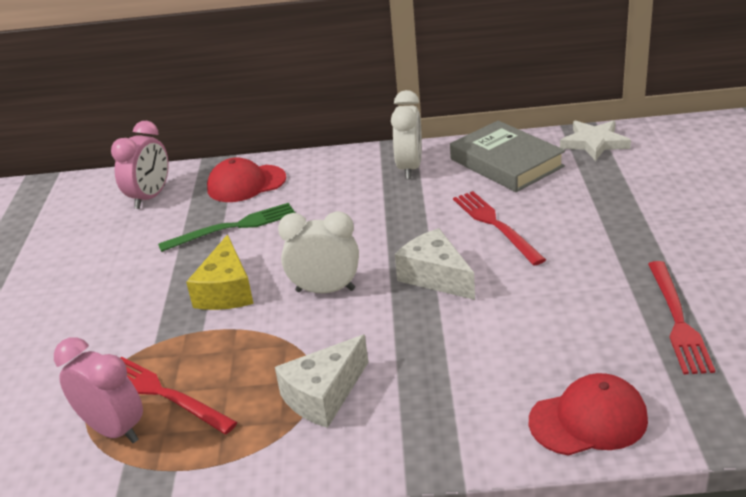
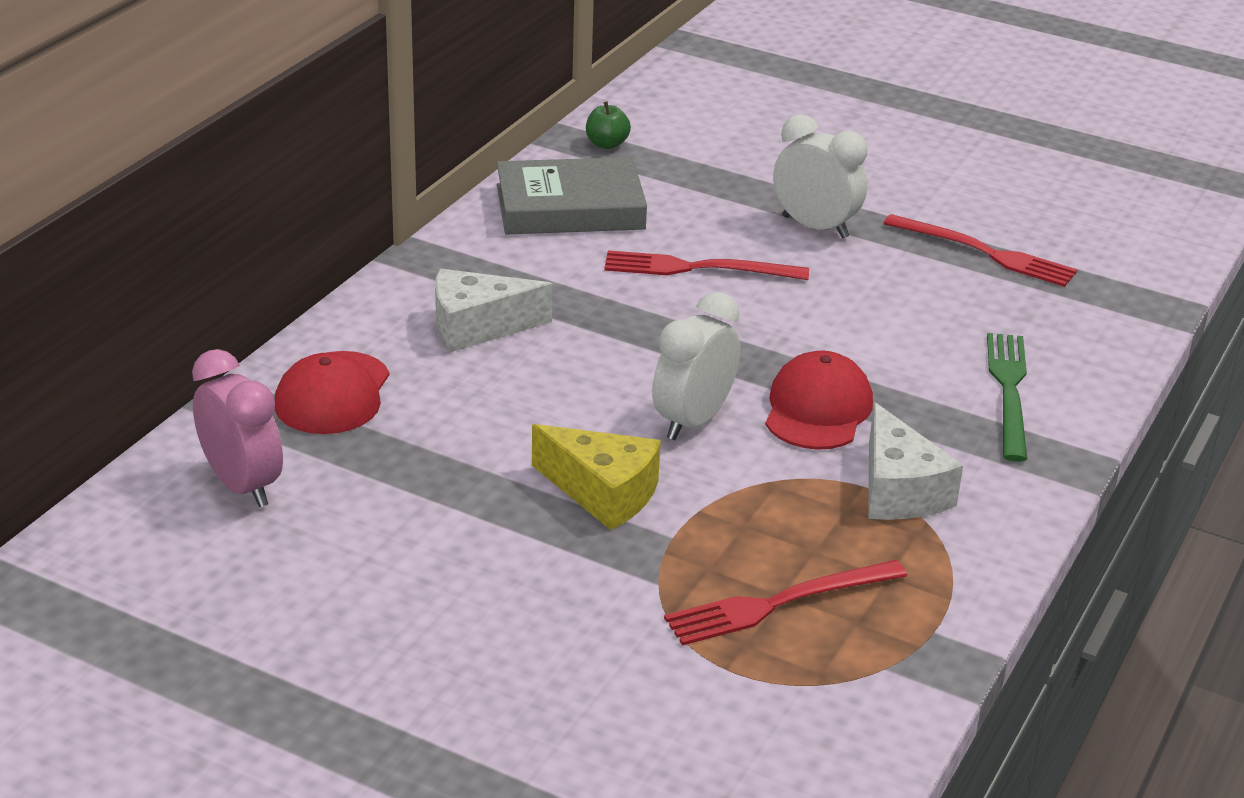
camera: 65 degrees left, 0 degrees up
(114, 430) = (814, 661): pink clock -> none
(233, 227) = (444, 440): green fork -> green fork (1009, 391)
(410, 168) = (484, 267): white clock -> white clock (815, 227)
(435, 277) = (755, 343): white cheese -> white cheese (477, 327)
(588, 420) = (1082, 358): red cap -> red cap (817, 409)
(594, 143) = (607, 144): white star -> green apple

